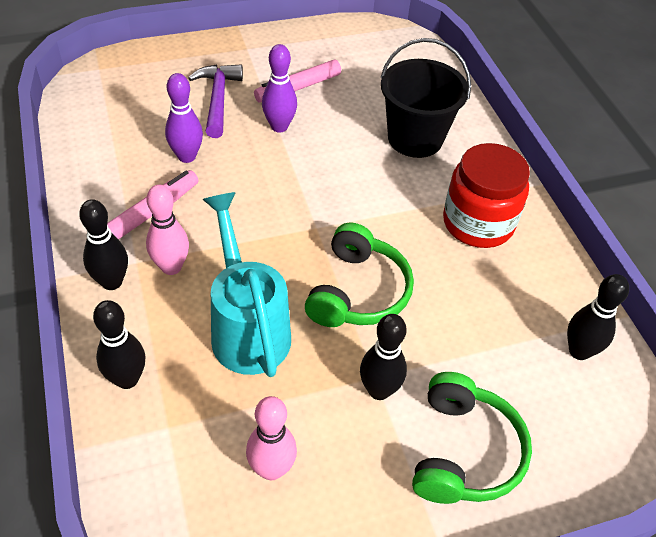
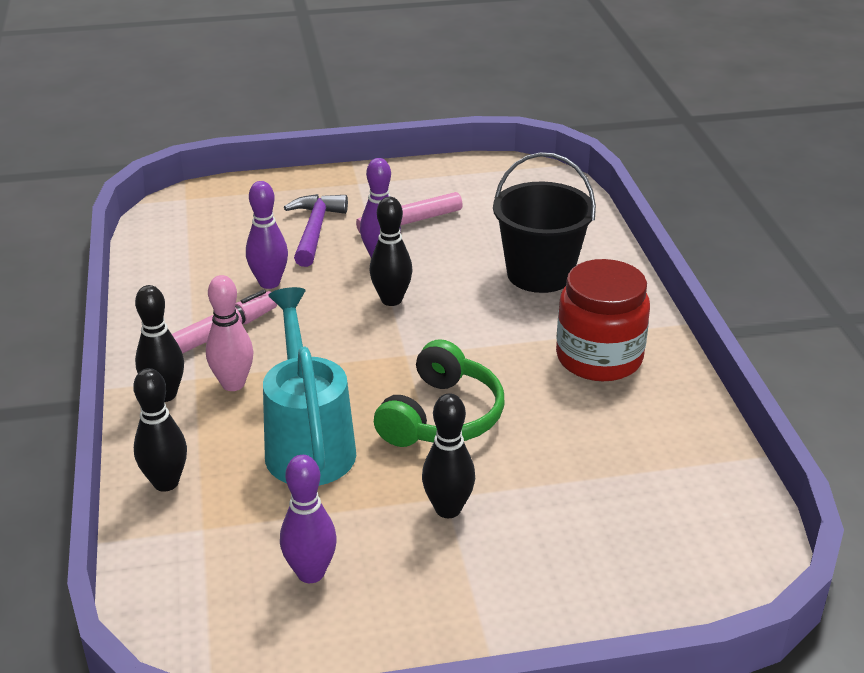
camera: 10 degrees right, 15 degrees down
(271, 469) = (310, 573): pink bowling pin -> purple bowling pin
(464, 452) = (536, 572): green headphones -> none
(579, 351) = (696, 486): black bowling pin -> black bowling pin (391, 300)

